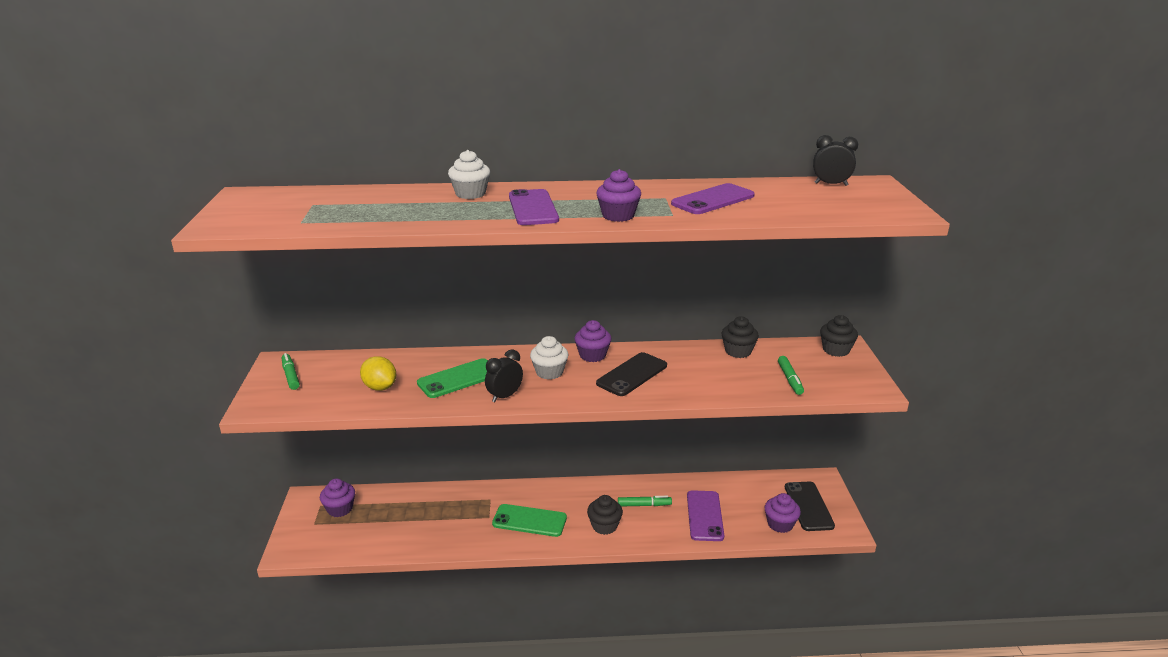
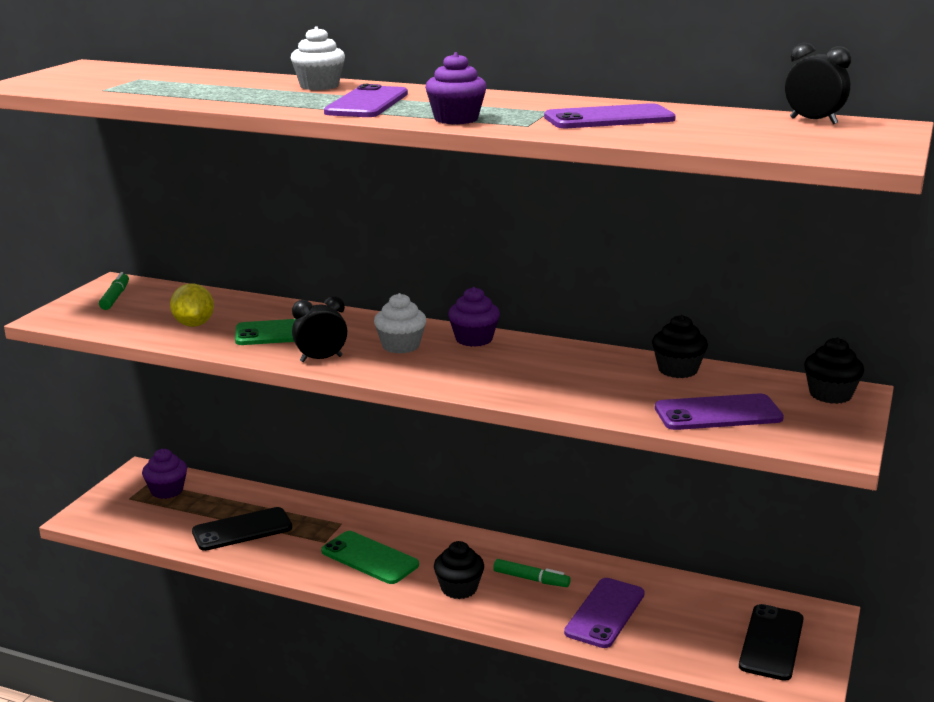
camera: 25 degrees right, 5 degrees down
(632, 374) = (502, 367): black phone -> black phone (242, 530)
(780, 524) = (708, 652): purple cupcake -> none
(790, 379) = (718, 413): green marker -> purple phone

